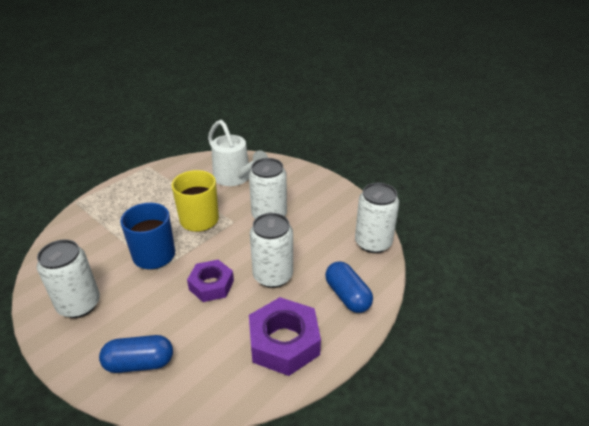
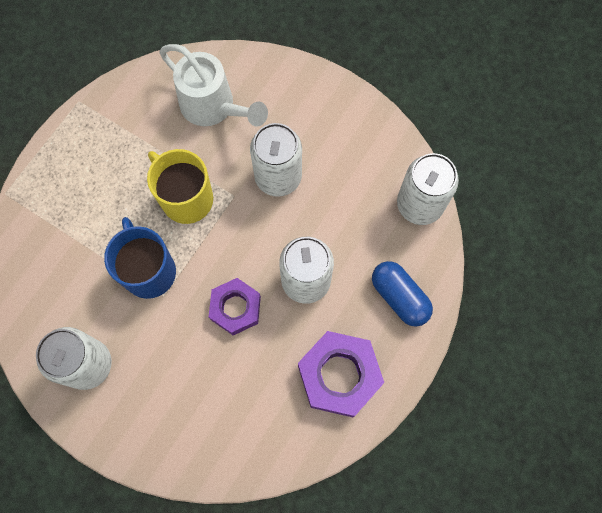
camera: 10 degrees left, 35 degrees up
(139, 363) = (189, 430): blue capsule -> none

